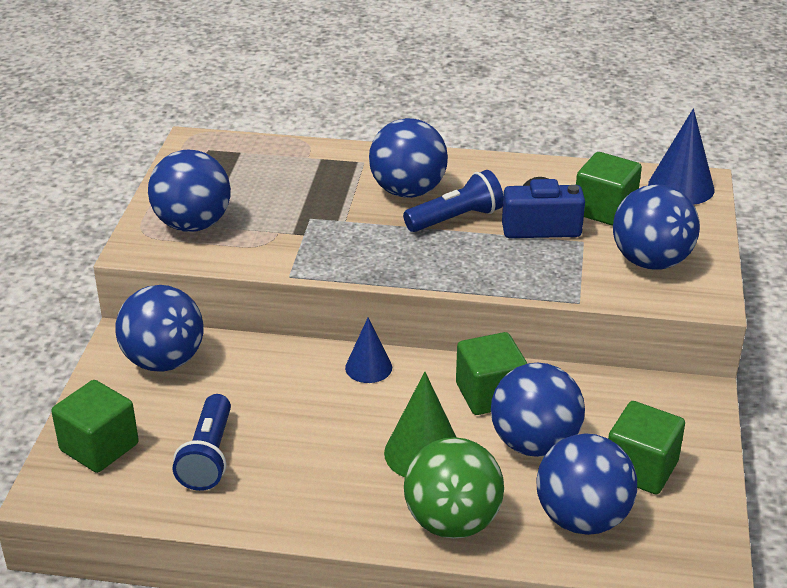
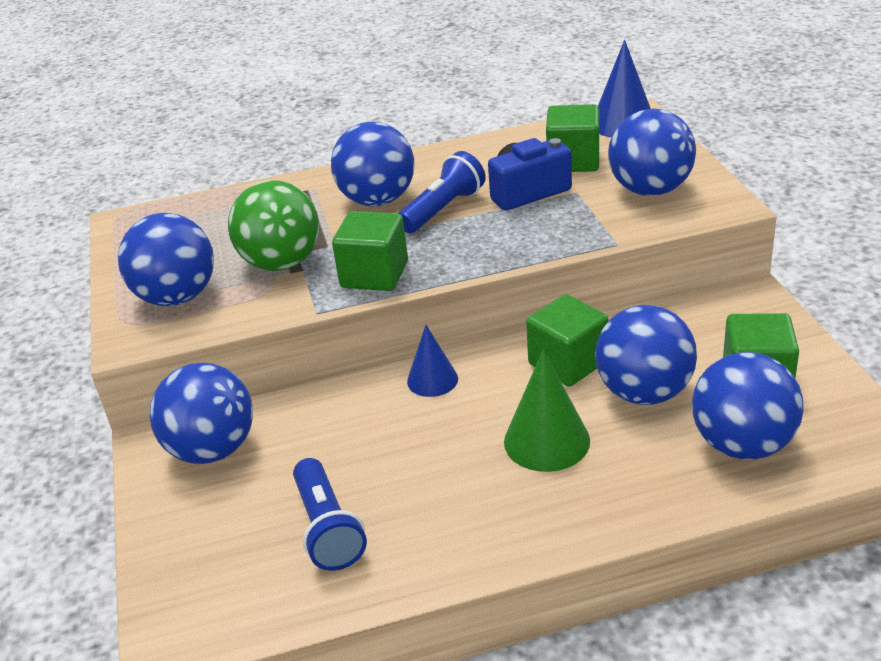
camera: 20 degrees left, 0 degrees up
(99, 447) = (198, 566): green cube -> green cube (374, 275)
(452, 522) = (626, 497): green ball -> green ball (281, 263)

